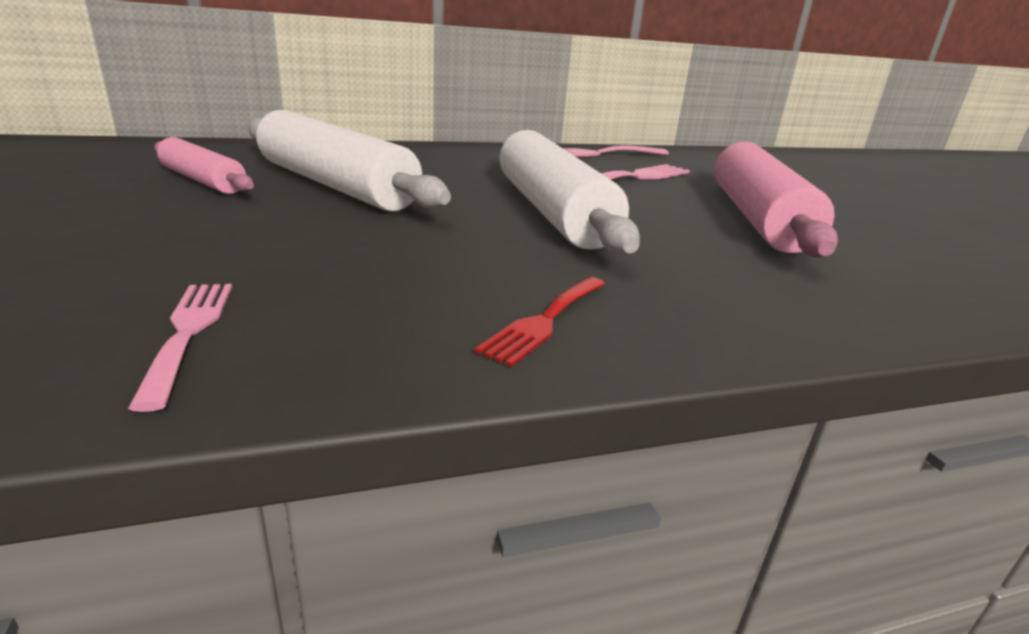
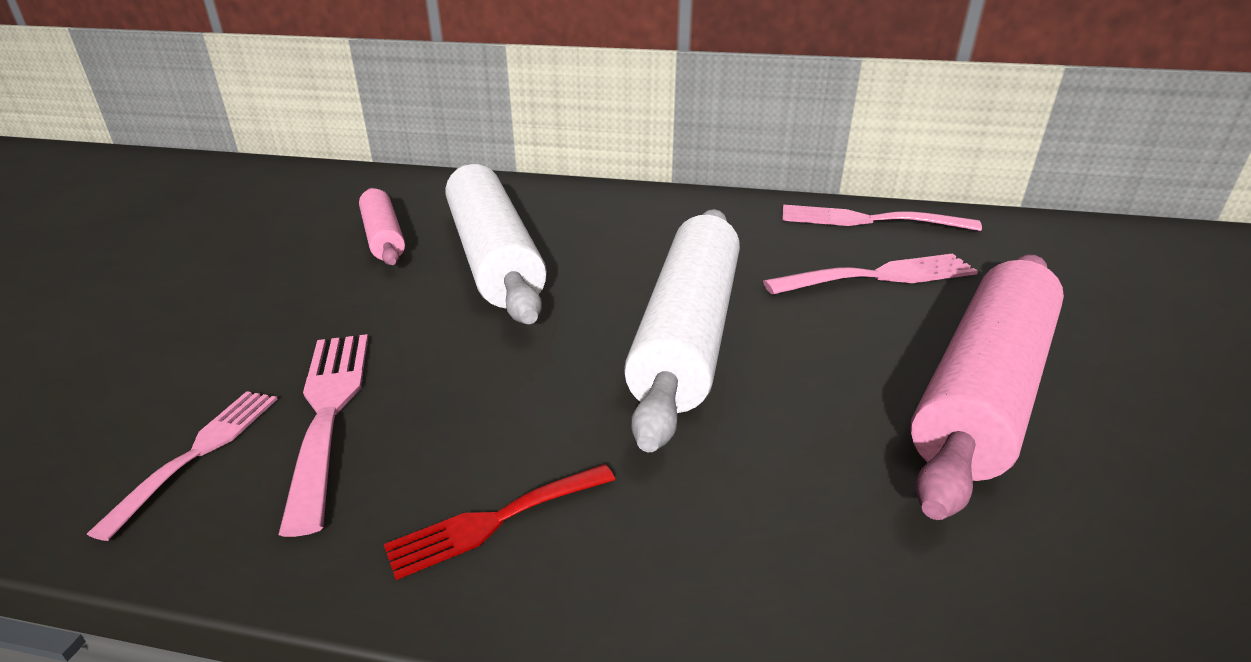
camera: 30 degrees right, 5 degrees up
(301, 286) = (329, 411): none -> pink fork

